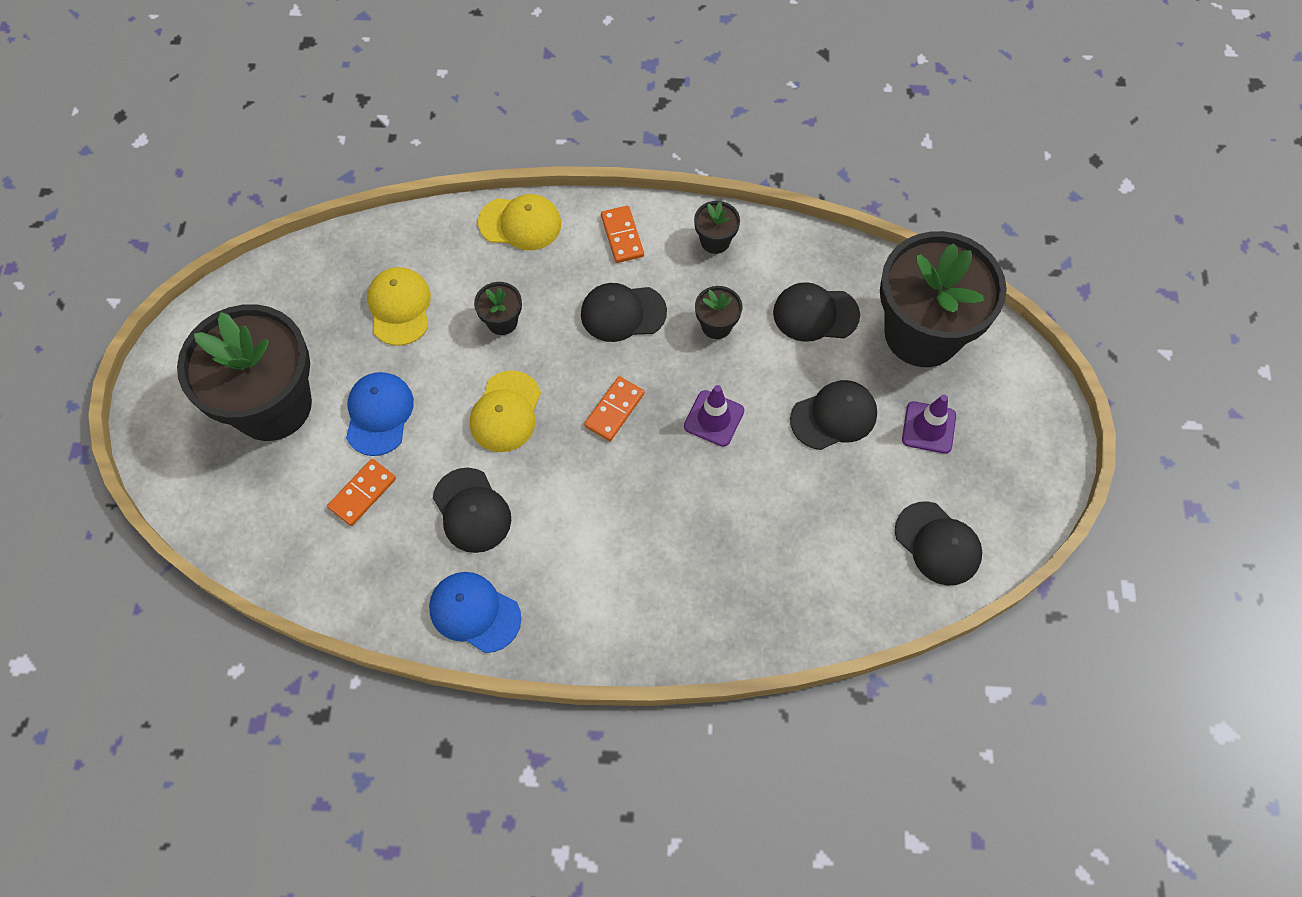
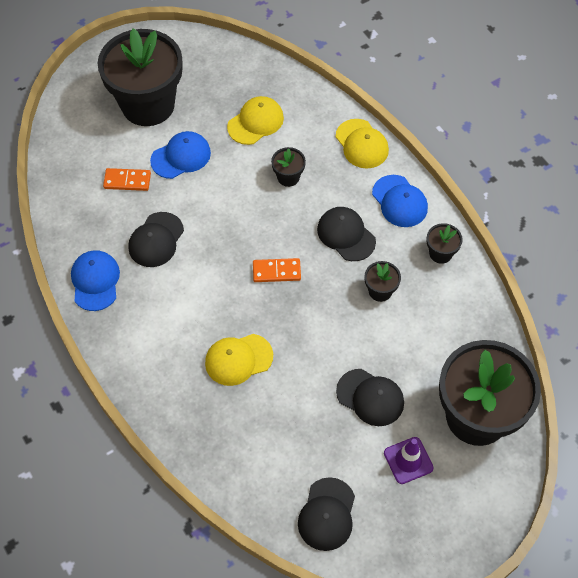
camera: 55 degrees right, 5 degrees down
(506, 412) = (231, 217): yellow cap -> yellow cap (238, 359)
(622, 236) = (399, 201): orange domino -> blue cap
(714, 418) = (314, 329): purple traffic cone -> none
(815, 314) = (436, 342): black cap -> none

